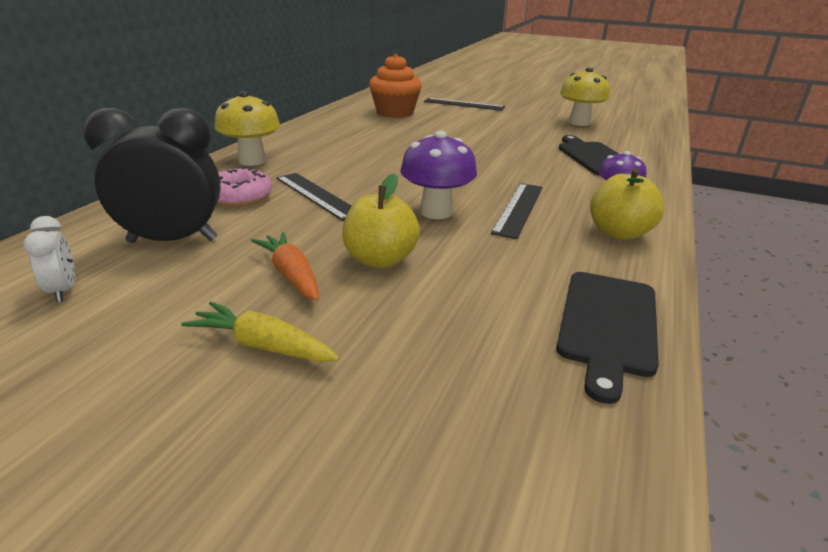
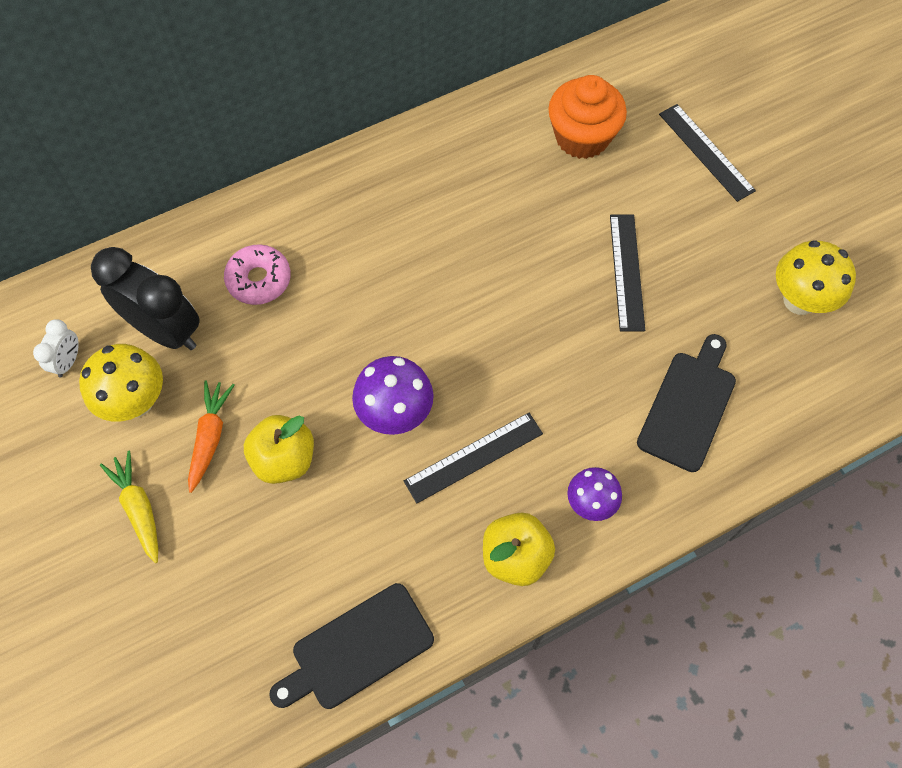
camera: 40 degrees right, 35 degrees up
(252, 161) = (320, 201): yellow mushroom -> yellow mushroom (136, 402)
(317, 195) = (322, 316): black ruler -> black ruler (626, 271)

